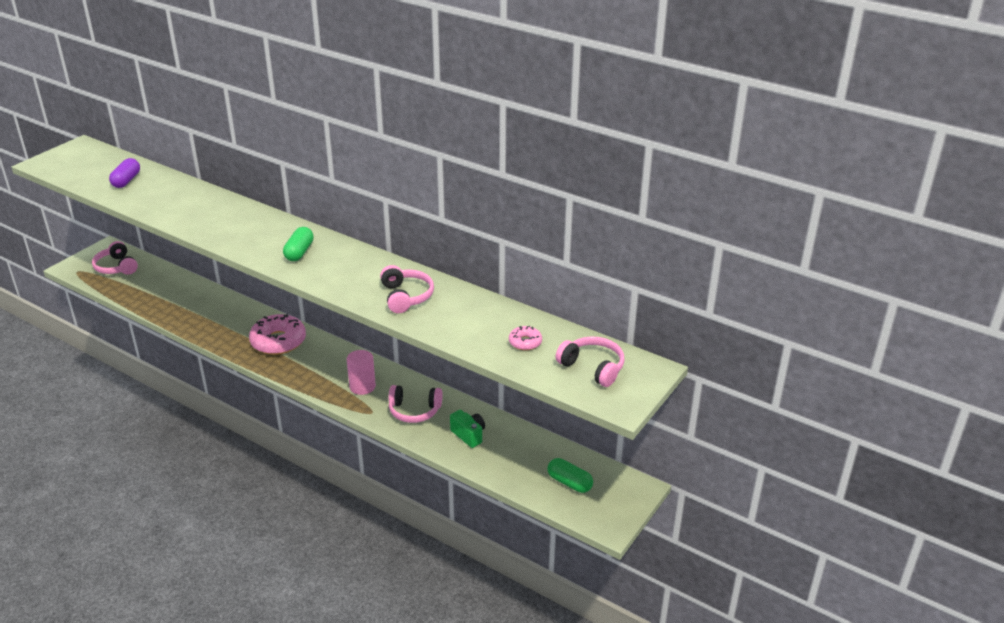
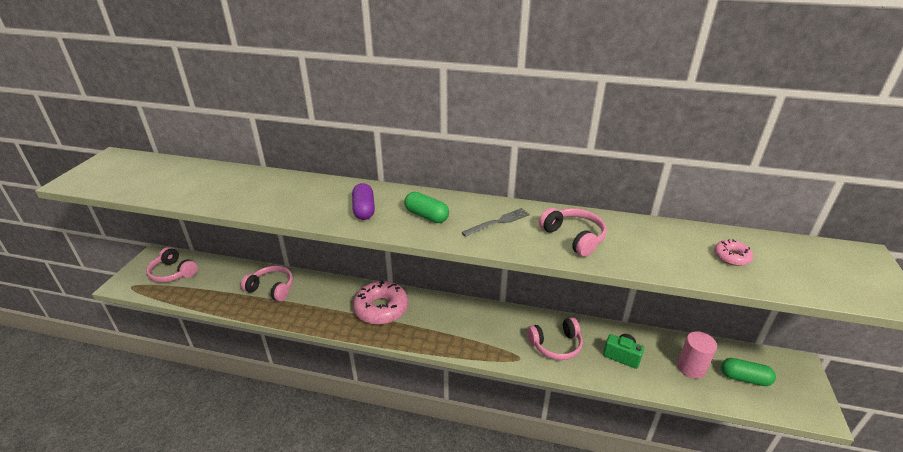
camera: 20 degrees left, 0 degrees up
(126, 181) = (185, 181): purple capsule -> purple capsule (364, 210)
(299, 252) = (426, 216): green capsule -> green capsule turned 45 degrees counterclockwise
(355, 270) = (498, 222): none -> grey fork
(362, 386) = (491, 333): pink cylinder -> pink cylinder (691, 368)
(592, 367) = (818, 267): pink headphones -> pink headphones (271, 288)

